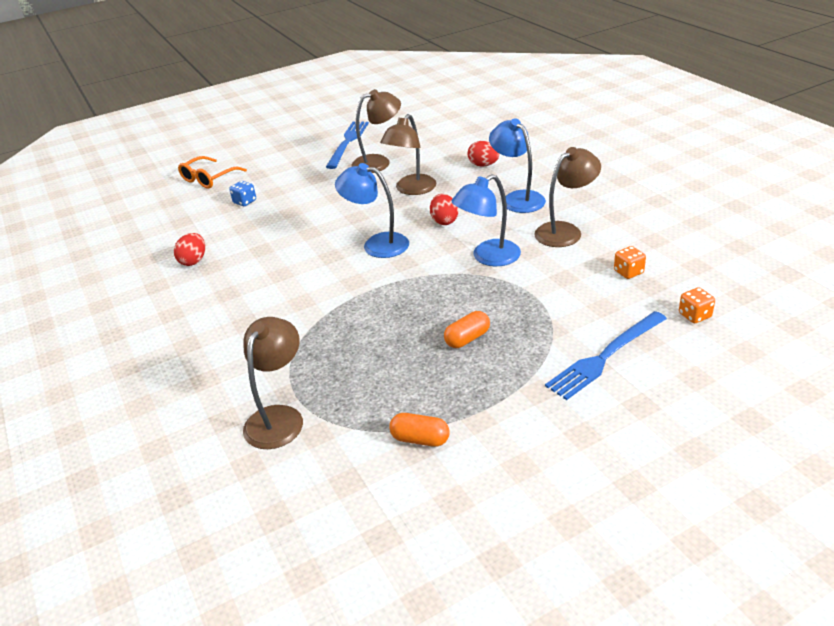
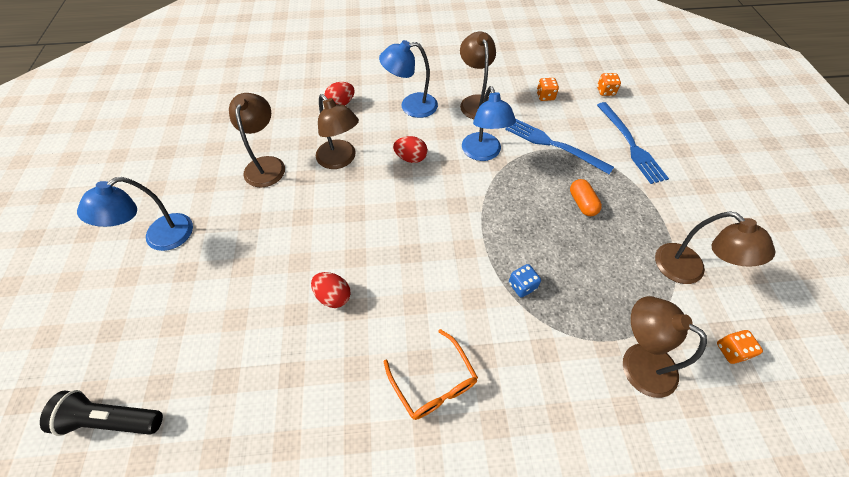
camera: 70 degrees left, 20 degrees up
(143, 197) = (111, 419): none -> black flashlight
(193, 261) = (331, 383): red egg -> red egg (333, 296)
(209, 178) = (142, 325): orange glasses -> orange glasses (433, 382)
(245, 202) = (239, 300): blue dice -> blue dice (522, 286)
(324, 489) = (731, 351): none -> orange dice
(348, 142) = (198, 174): blue fork -> blue fork (553, 145)
(377, 244) = (414, 213): blue lamp -> blue lamp (160, 238)
(420, 439) = (688, 271): orange capsule -> brown lamp

